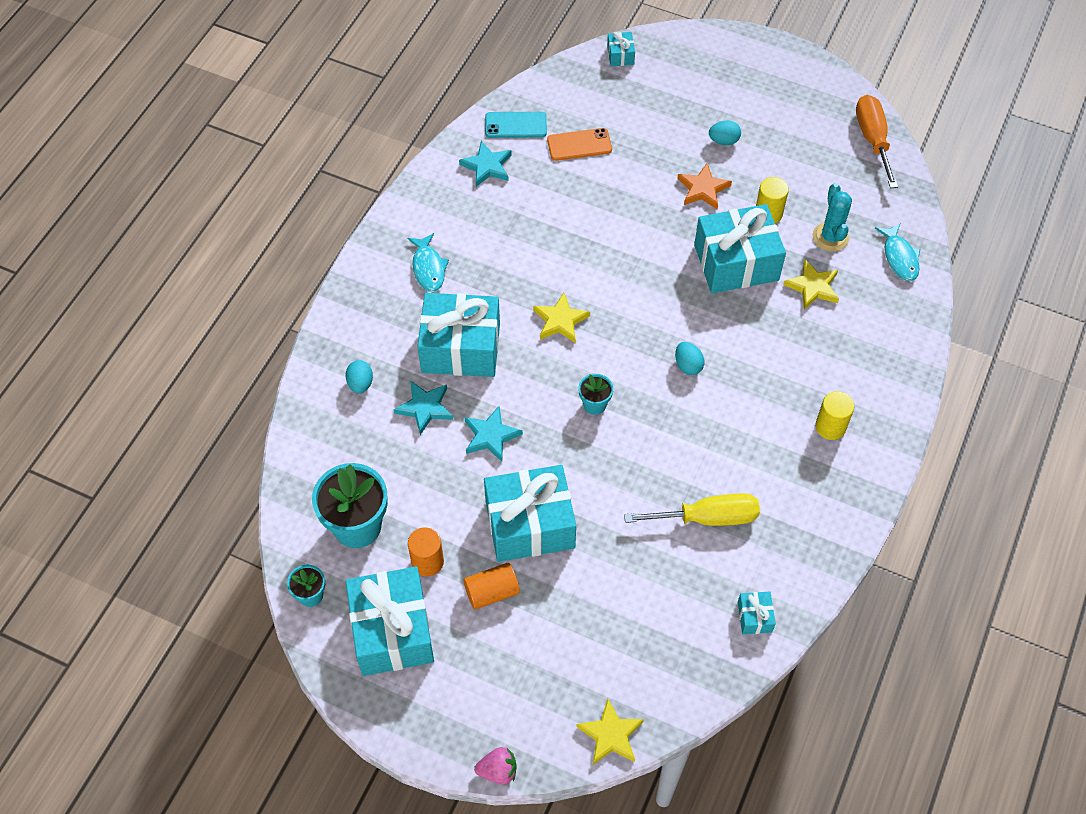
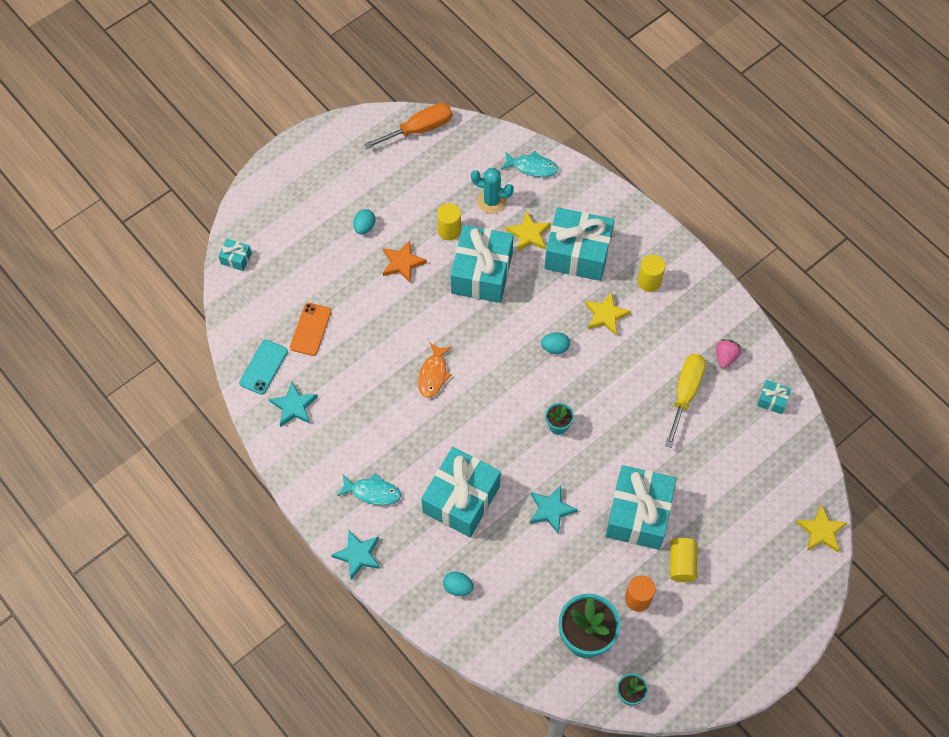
camera: 65 degrees left, 5 degrees up
(392, 631) = (684, 646): turquoise gift -> turquoise gift (577, 253)
(425, 408) = (503, 547): turquoise star -> turquoise star (358, 555)
(492, 592) = (681, 563): orange cylinder -> yellow cylinder
(498, 771) = (819, 616): pink strawberry -> pink strawberry (725, 357)
(560, 321) = (472, 417): yellow star -> yellow star (606, 315)
(589, 267) = (433, 374): none -> orange fish
(873, 139) = (419, 129): orange screwdriver -> orange screwdriver turned 135 degrees clockwise

